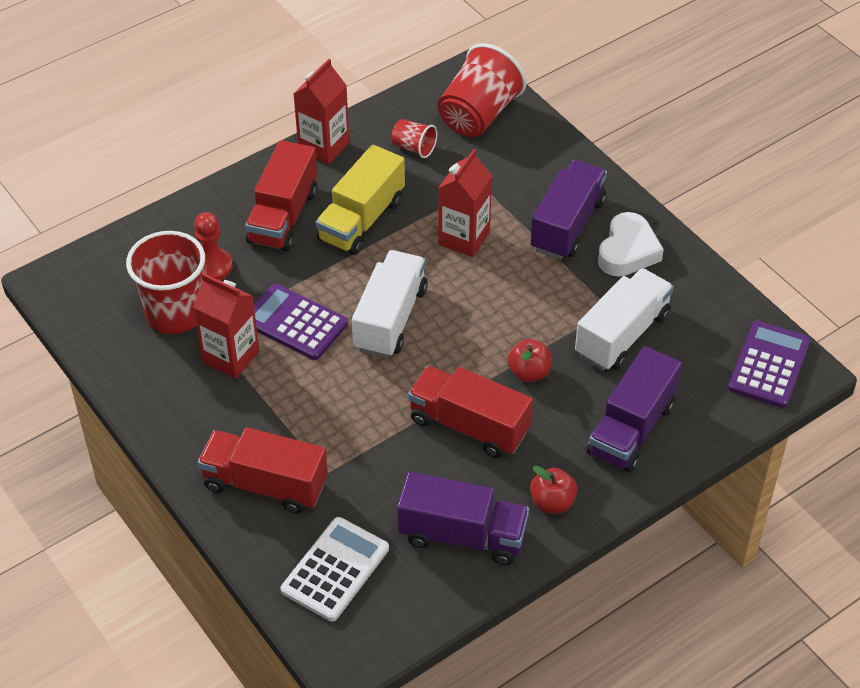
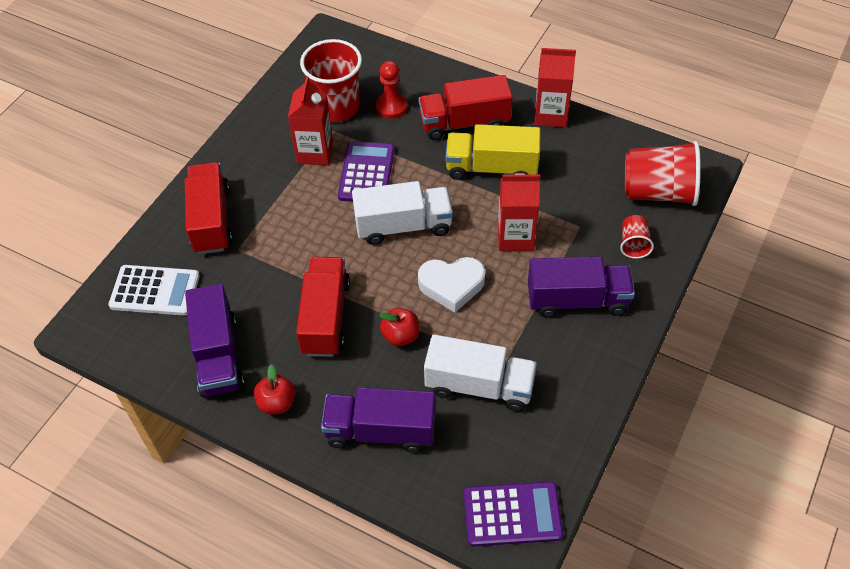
camera: 65 degrees right, 5 degrees up
(414, 148) = (590, 167): red cup -> red cup (633, 244)
(627, 251) = (577, 354): white heart -> white heart (451, 285)

